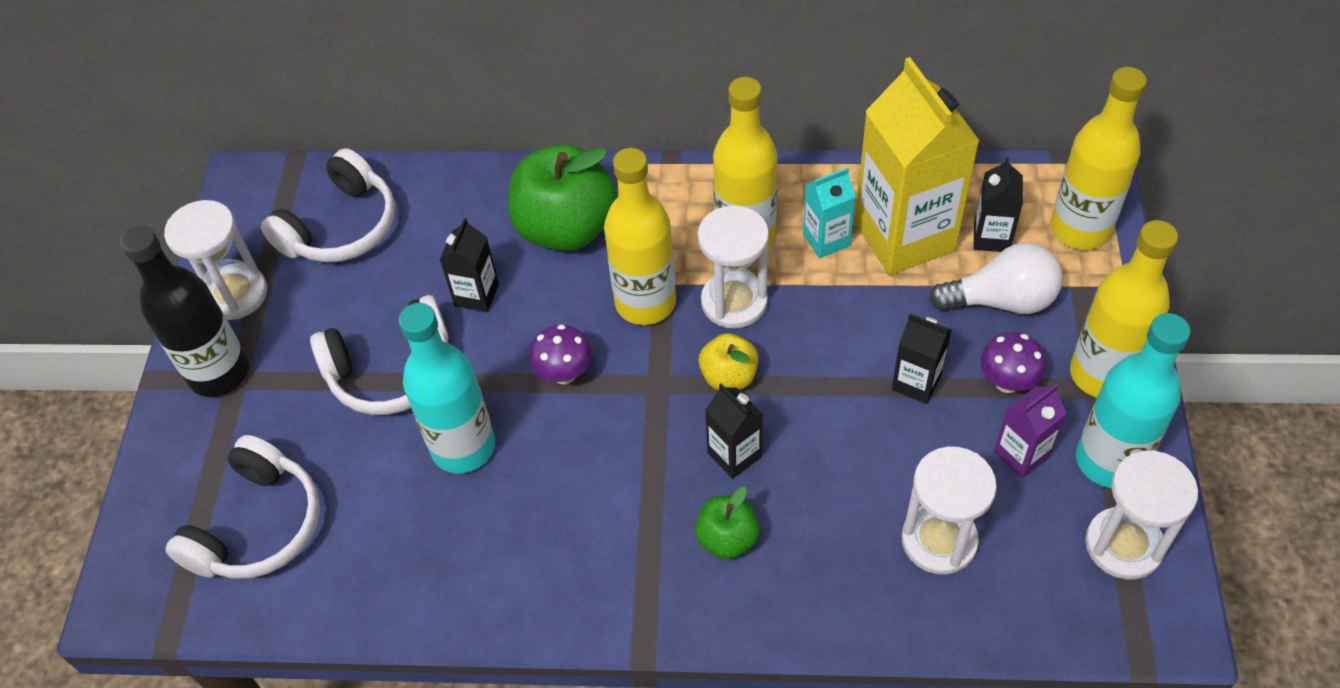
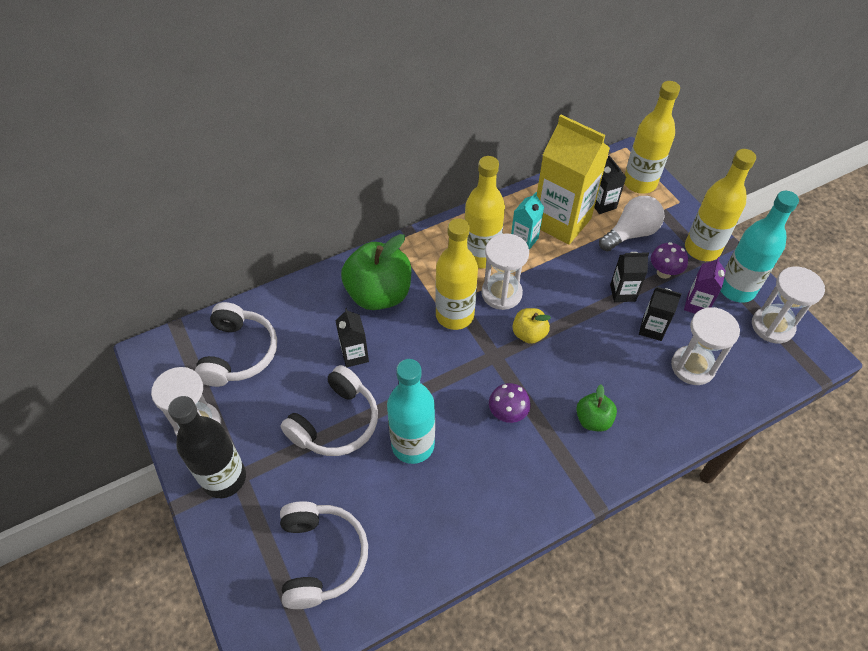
camera: 35 degrees left, 0 degrees up
(564, 373) = (439, 375): purple mushroom -> purple mushroom (507, 414)
(734, 455) = (563, 374): black carton -> black carton (652, 329)

